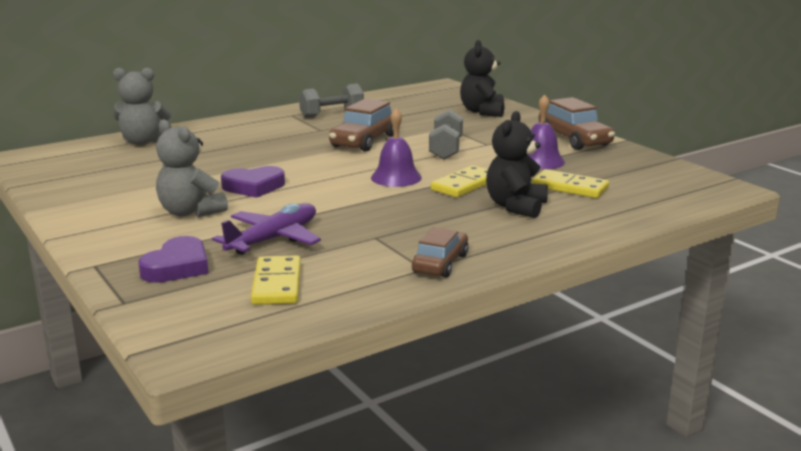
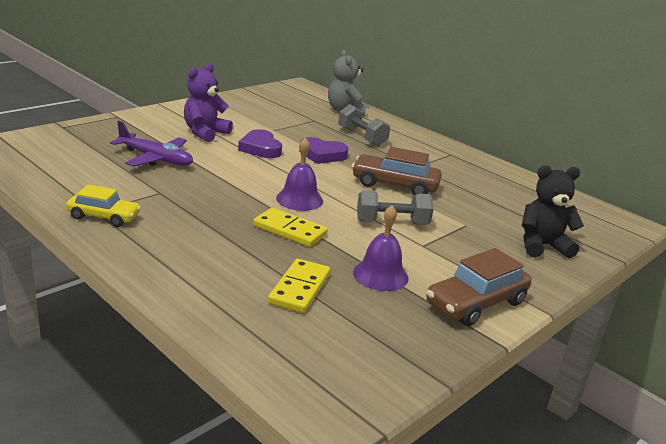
camera: 75 degrees right, 5 degrees up
(177, 266) = (111, 135): purple heart -> purple heart (322, 155)
(190, 212) = (205, 133): grey teddy bear -> purple teddy bear
(277, 284) = (78, 163): yellow domino -> none
(332, 115) = (465, 170): grey dumbbell -> grey dumbbell (362, 137)
(440, 263) = (104, 217): brown car -> yellow car
(515, 206) = (236, 254): black teddy bear -> none

